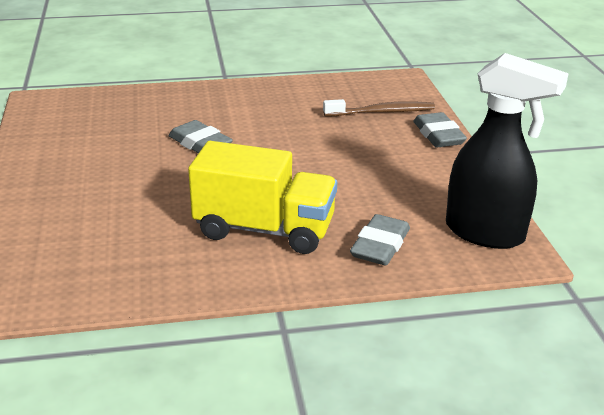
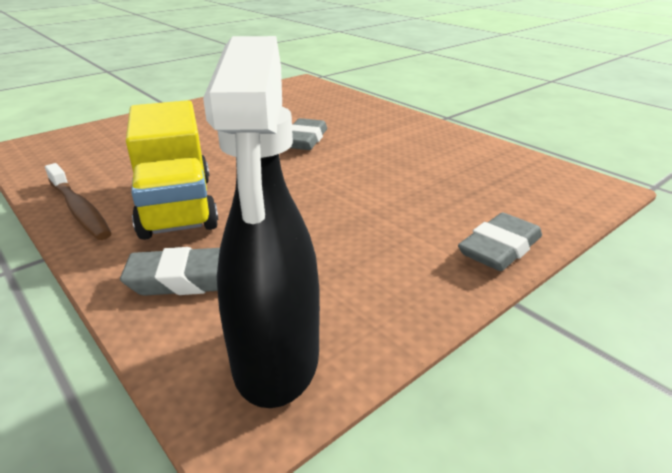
camera: 60 degrees right, 0 degrees up
(381, 112) = (496, 198): brown toothbrush -> brown toothbrush (79, 209)

